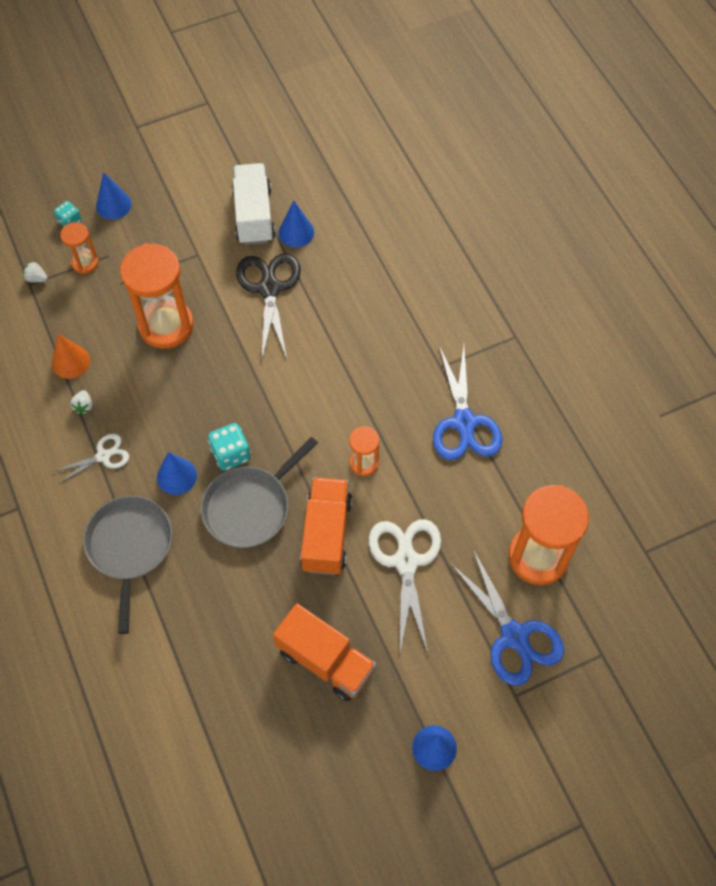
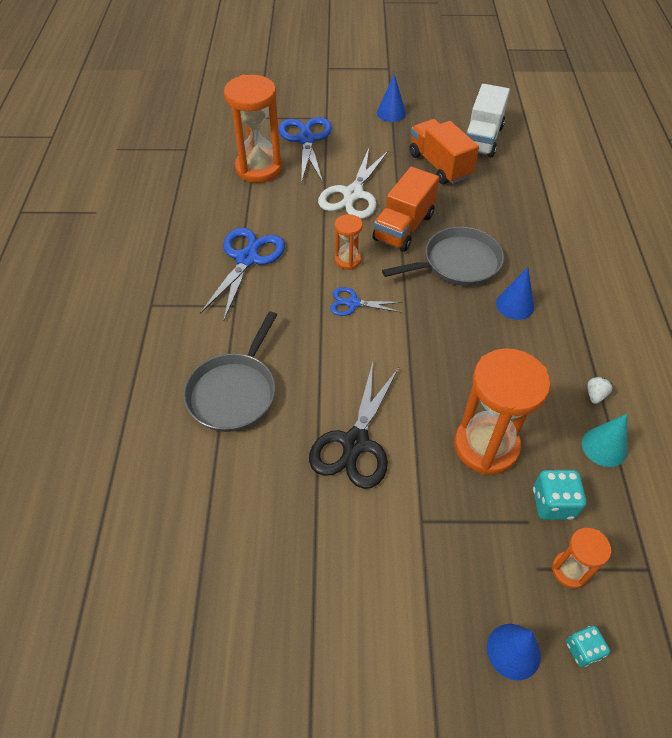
camera: 155 degrees left, 10 degrees down
(37, 278) = (638, 574): white strawberry -> none
(71, 362) = (604, 447): orange cone -> turquoise cone
(103, 456) = (581, 344): white scissors -> none
(130, 547) = (569, 270): grey pan -> grey pan (234, 392)
(231, 454) = (459, 304): turquoise dice -> turquoise dice (553, 503)
(254, 216) = (330, 546): white truck -> white truck (482, 139)
(296, 232) = (291, 500): blue cone -> none
(333, 414) = (353, 303): none -> blue scissors

